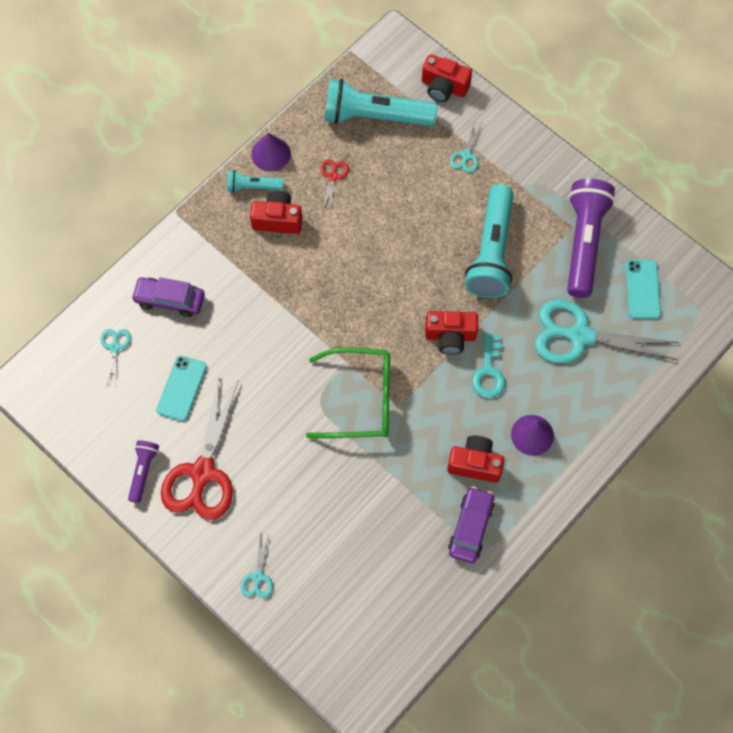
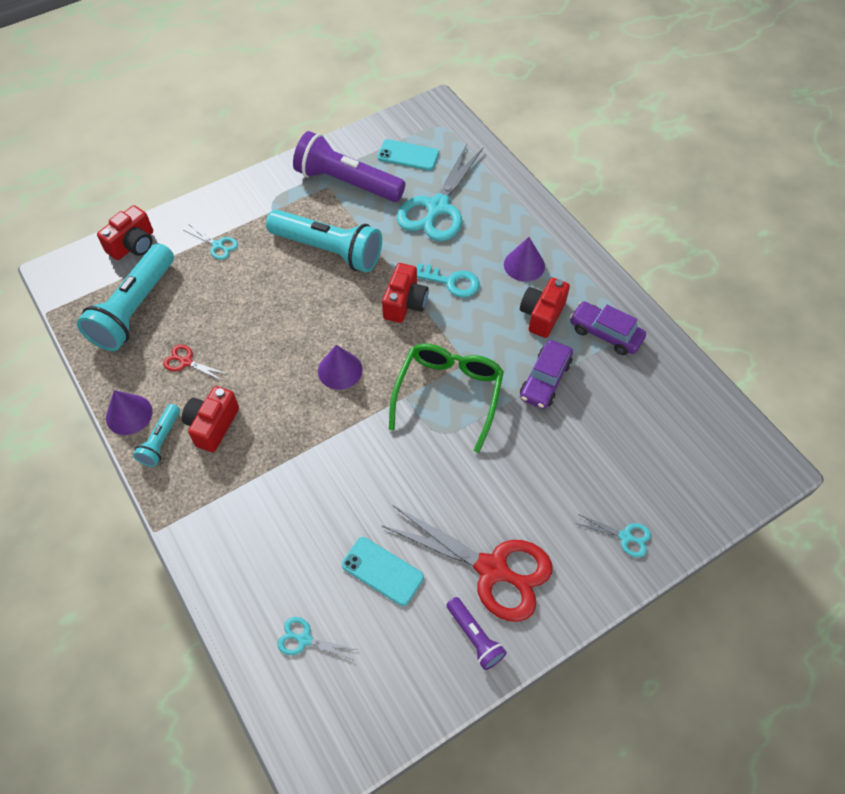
camera: 75 degrees left, 10 degrees down
(143, 471) = (475, 637): purple flashlight -> purple flashlight turned 150 degrees counterclockwise
(170, 300) = (265, 561): purple car -> purple car (545, 380)
(360, 301) = (340, 370): none -> purple cone

